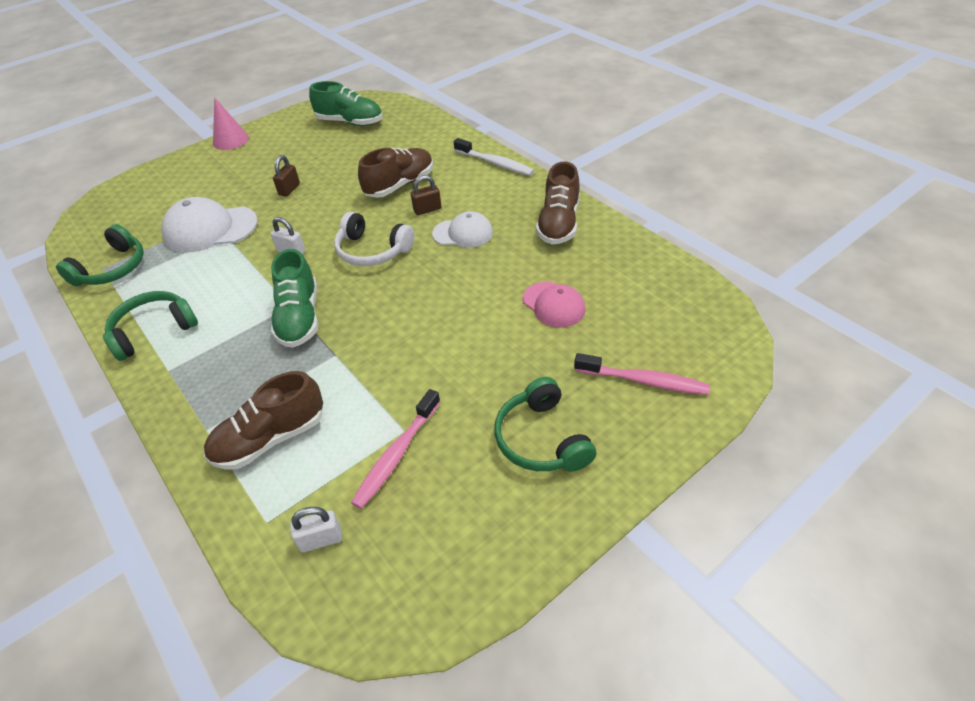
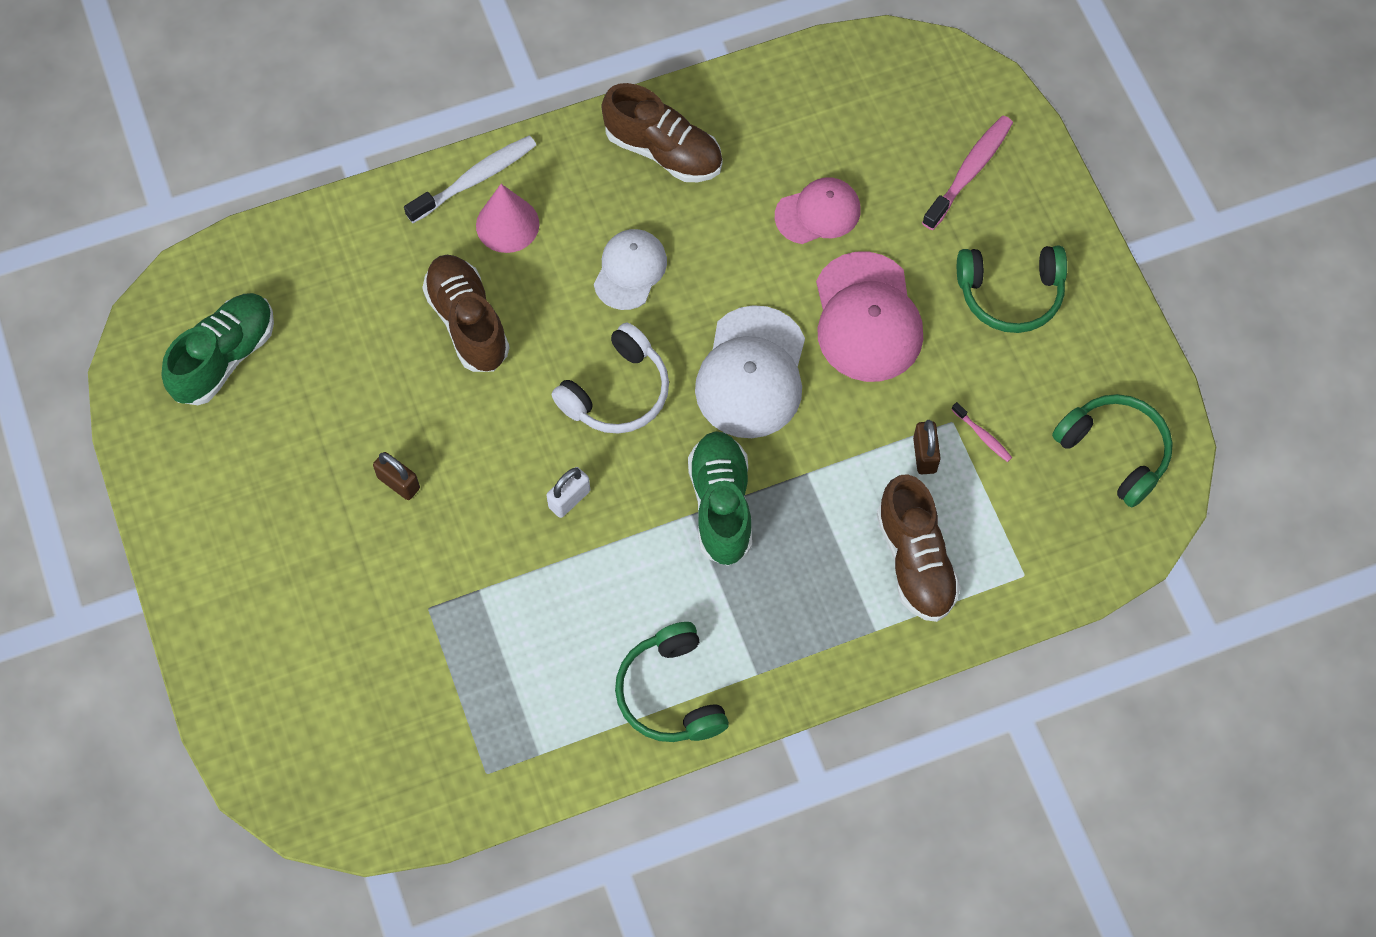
camera: 75 degrees left, 20 degrees up
(112, 268) = (495, 757): green headphones -> green headphones (1115, 452)
(210, 229) = (455, 610): white cap -> white cap (751, 373)
(231, 140) = (178, 563): pink cone -> pink cone (507, 224)
(299, 318) = (721, 505): green shoe -> green shoe turned 105 degrees counterclockwise
(321, 539) = (1062, 525): white padlock -> none
(396, 455) = (983, 436): pink toothbrush -> pink toothbrush, size x0.50
(427, 209) = (552, 300): brown padlock -> brown padlock (924, 455)
(478, 354) = (867, 318): none -> pink cap

